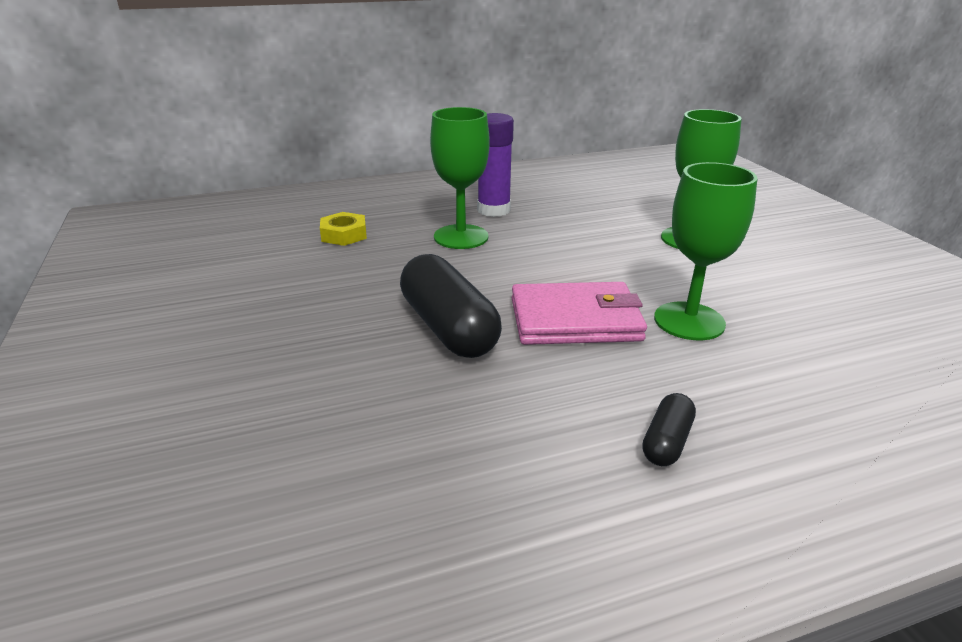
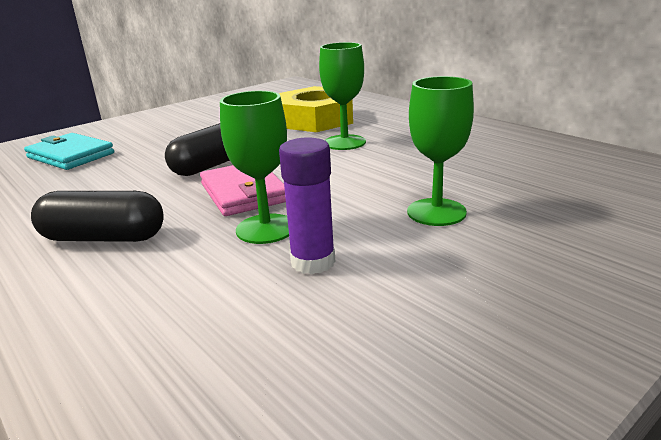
camera: 70 degrees right, 5 degrees down
(206, 485) = (70, 155): none -> turquoise wallet
(344, 235) = (316, 119): yellow nut -> yellow nut, size x2.41
(493, 210) = (405, 141): purple glue stick -> purple glue stick (313, 262)
(667, 442) = (103, 238): black capsule -> black capsule, size x2.04

